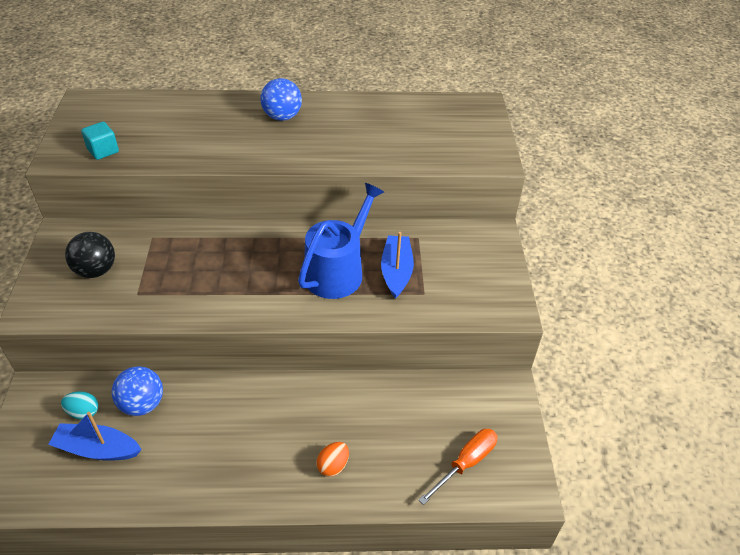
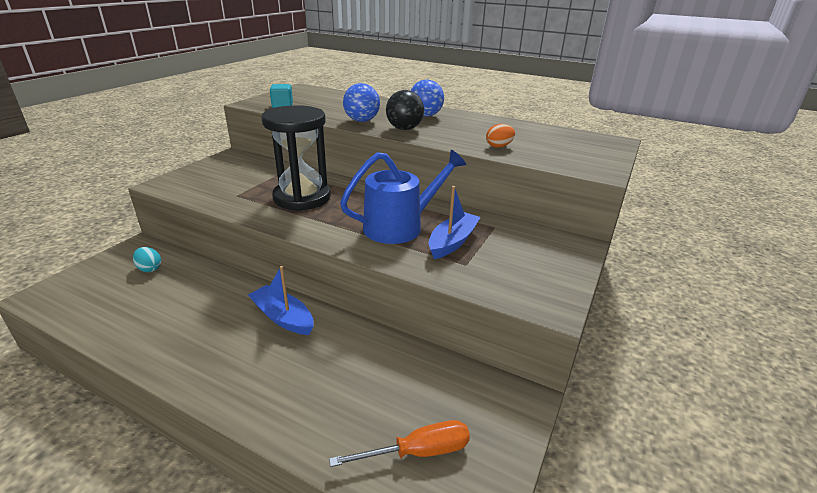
camera: 30 degrees right, 15 degrees down
(96, 270) = (227, 177): black ball -> black ball (404, 129)
(97, 449) = (130, 294): blue boat -> blue boat (283, 317)
(142, 404) = (190, 279): blue ball -> blue ball (362, 121)
(211, 269) = (302, 198): none -> black hourglass
(333, 466) = (283, 388): orange egg -> orange egg (499, 146)

